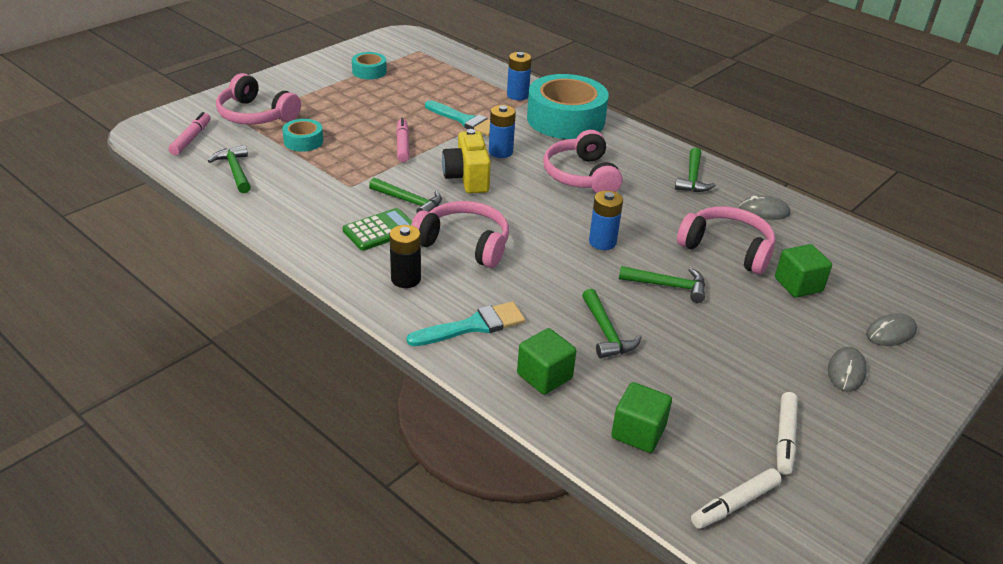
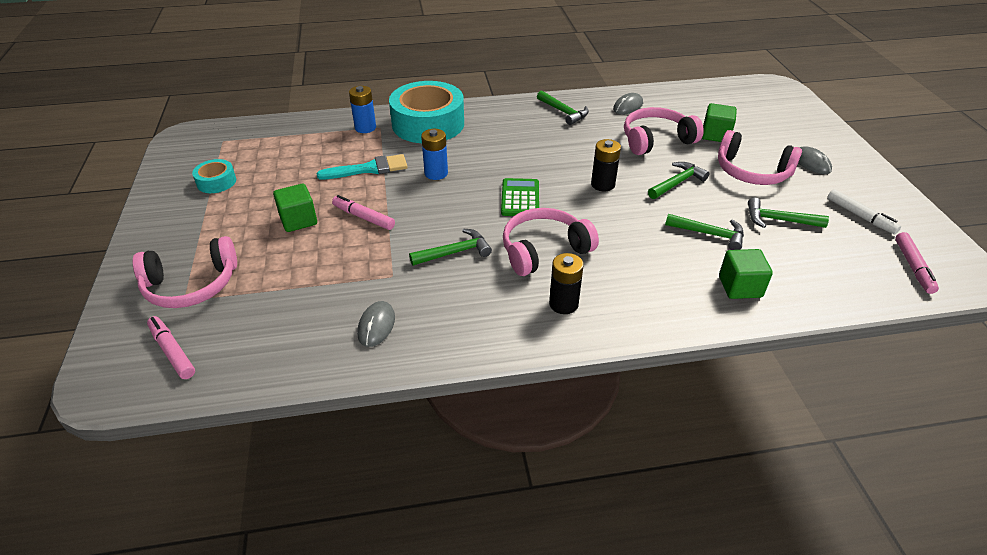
camera: 50 degrees left, 5 degrees up
(235, 171) = (277, 342): green hammer -> green hammer (779, 220)
(303, 141) = (282, 273): turquoise tape -> none
(380, 230) = (480, 288): green calculator -> green calculator (520, 198)
(467, 178) = (454, 206): yellow camera -> none
(473, 326) = (655, 295): turquoise brush -> none
(581, 175) = (511, 153): pink headphones -> pink headphones (752, 171)
(602, 242) = (603, 184): blue battery -> black battery
(638, 432) = (825, 273): green cube -> green cube (298, 220)
(735, 504) = (913, 267): white marker -> pink marker
(890, 333) = (784, 129): grey mouse -> grey mouse (376, 325)

